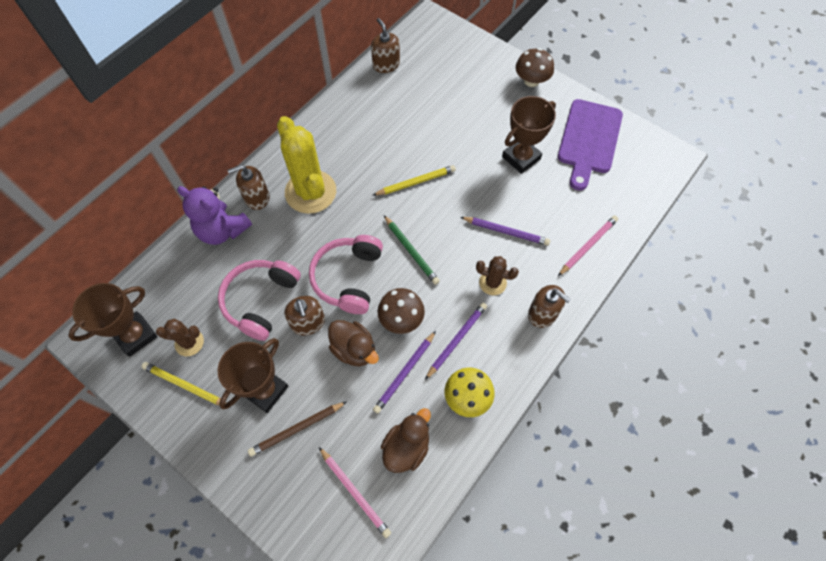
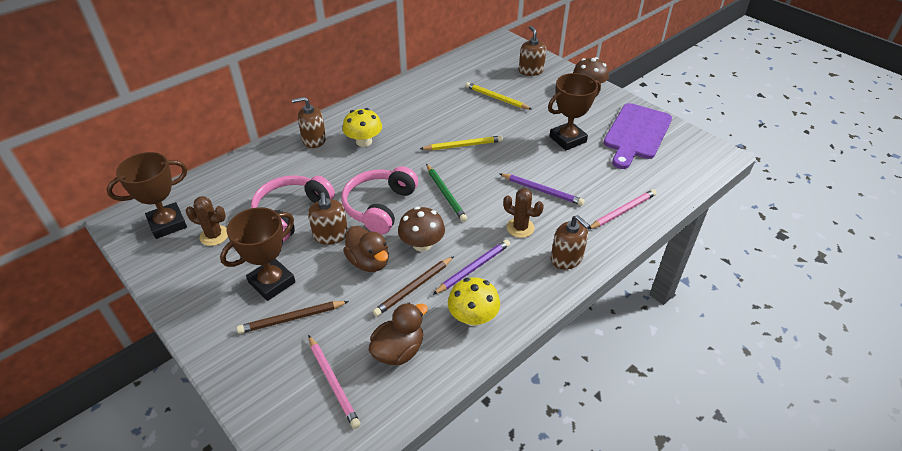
camera: 10 degrees right, 20 degrees down
(185, 385) = (197, 268): yellow pencil -> yellow pencil (496, 98)
(222, 230) = (275, 159): purple teddy bear -> none
(310, 192) = (364, 141): yellow cactus -> yellow mushroom
(386, 64) = (457, 65): brown soap dispenser -> brown soap dispenser (531, 70)
(405, 373) = (414, 288): purple pencil -> brown pencil

